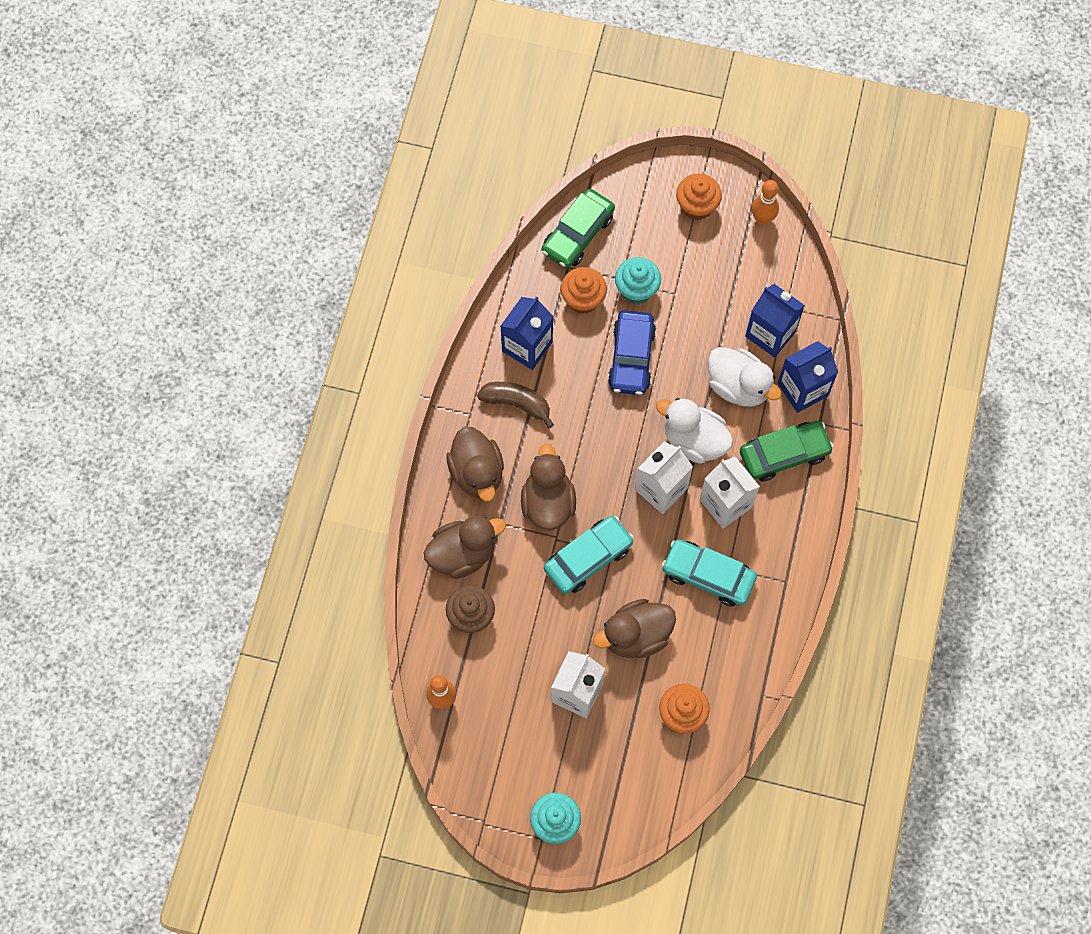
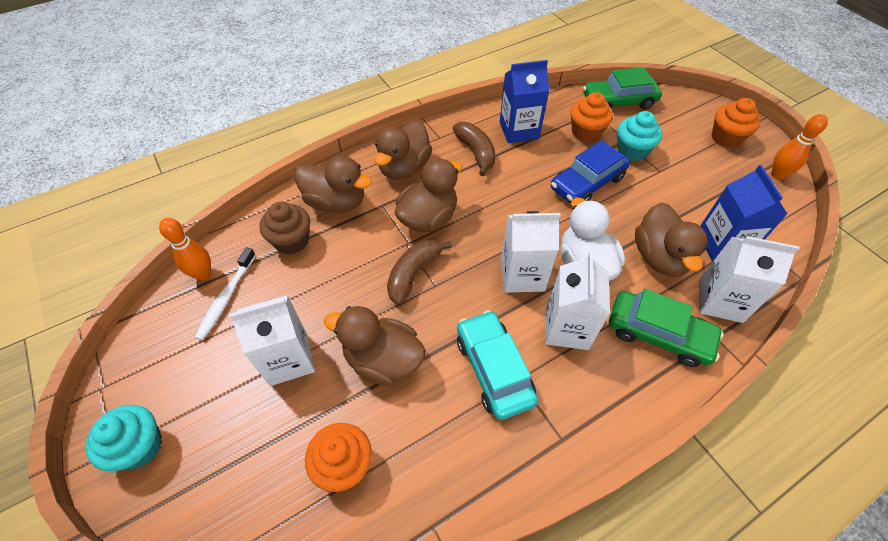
camera: 45 degrees right, 15 degrees down
(482, 697) = (226, 297): none -> white toothbrush
(588, 558) = (414, 274): turquoise car -> brown banana
(738, 386) = (659, 257): white duck -> brown duck
(803, 389) = (720, 300): blue carton -> white carton

